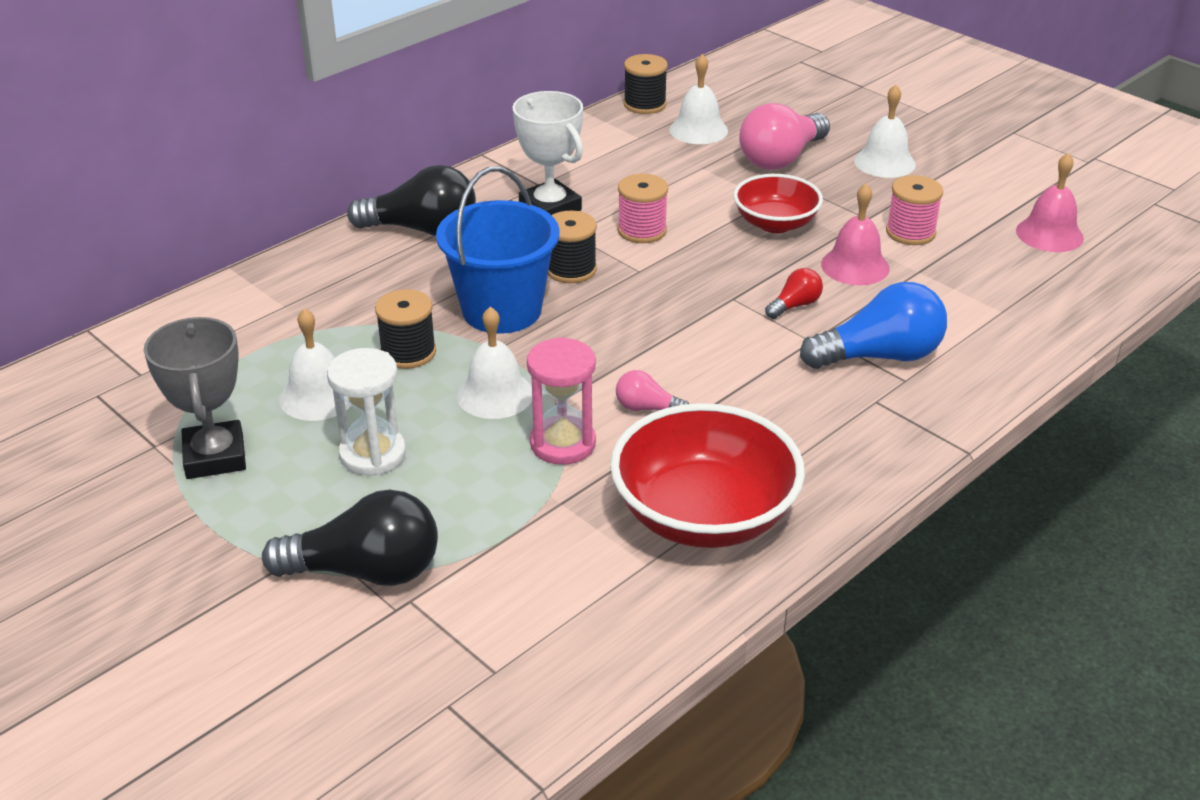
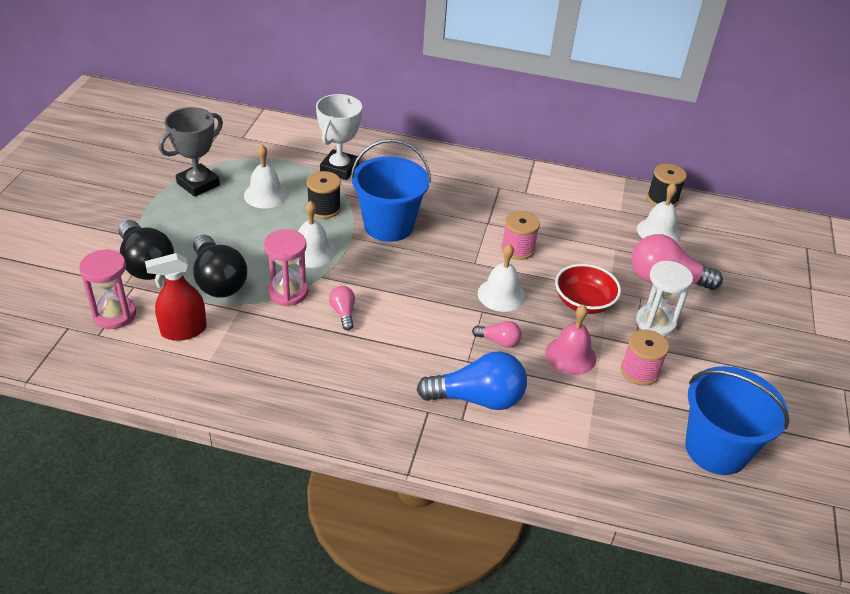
camera: 55 degrees right, 5 degrees up
(373, 454) = (233, 230): white hourglass -> white hourglass (655, 323)
(422, 229) = (438, 169): black light bulb -> black light bulb (218, 280)
(462, 639) = (115, 314): none -> pink hourglass
(550, 208) = (505, 205): white trophy -> white trophy (339, 168)
(561, 572) = (183, 330): none -> red spray bottle
(571, 269) = (450, 236): black spool -> none
(704, 515) = (263, 369): red bowl -> none
(795, 305) = (499, 341): red light bulb -> pink light bulb
(879, 356) = (477, 398): blue light bulb -> blue light bulb turned 45 degrees counterclockwise
(884, 162) = (717, 331): white bell -> white bell (501, 295)
(1049, 234) = (716, 449): pink bell -> blue bucket

